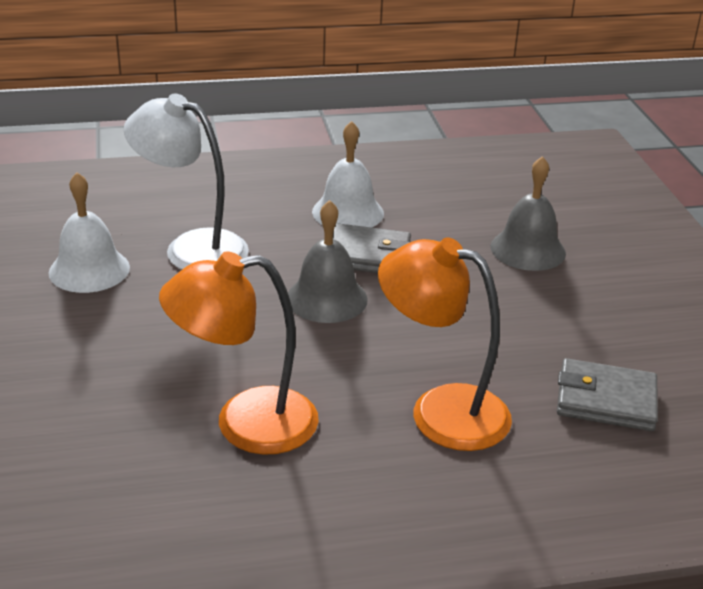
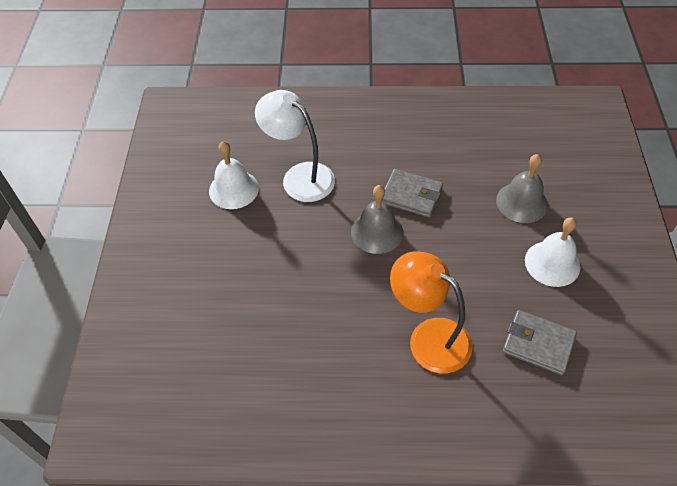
camera: 15 degrees right, 20 degrees up
(245, 423) = (307, 330): orange lamp -> none
(348, 212) = (407, 154): white bell -> white bell (552, 263)

